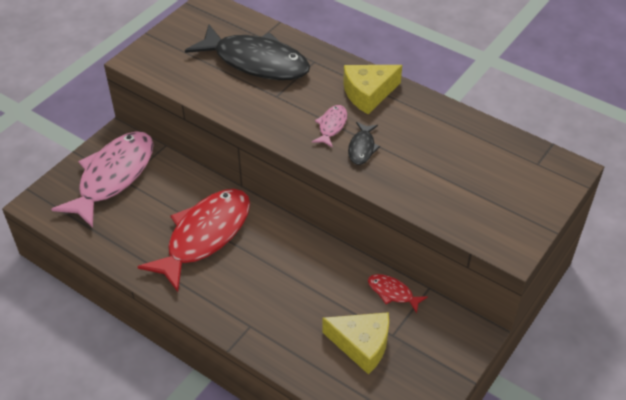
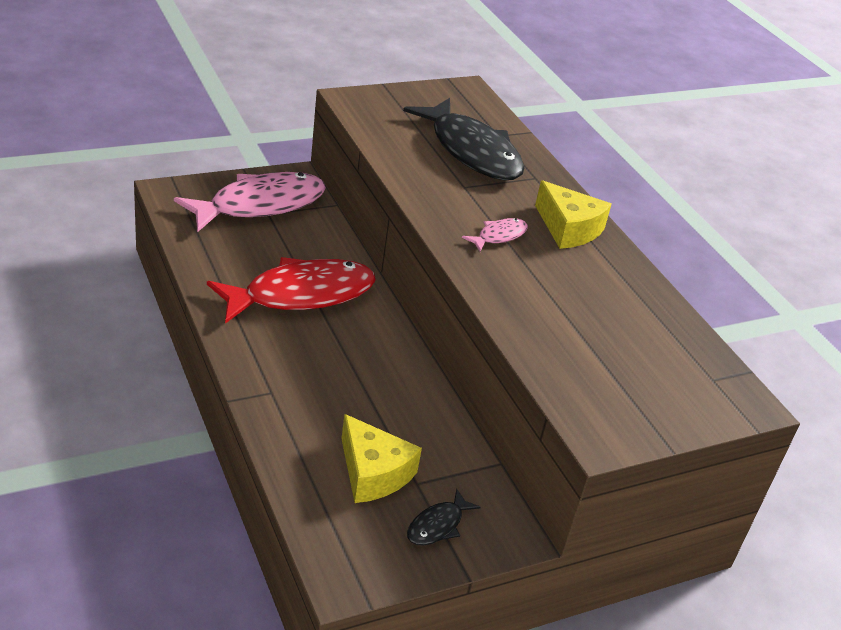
camera: 25 degrees right, 10 degrees down
(362, 148) = (513, 269): black fish -> black fish (437, 525)
(368, 94) = (568, 229): yellow cheese -> yellow cheese turned 135 degrees counterclockwise
(392, 293) = (454, 445): red fish -> none

